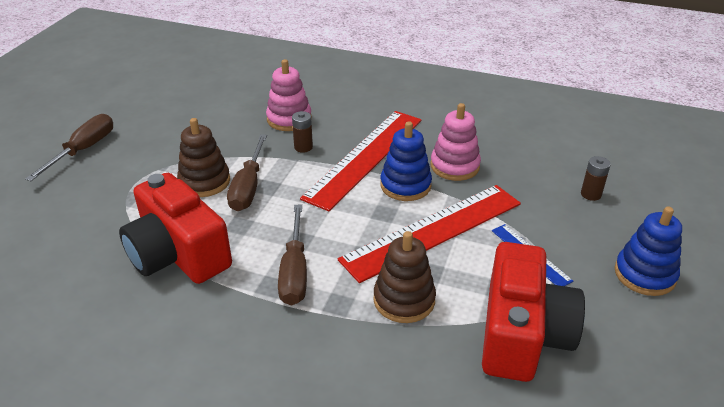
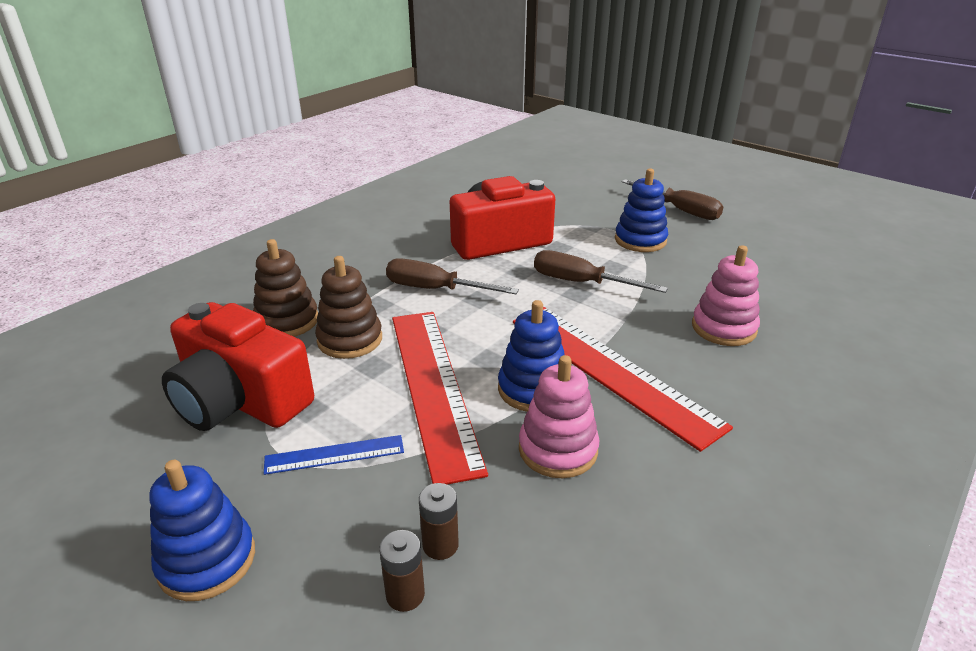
camera: 110 degrees right, 5 degrees down
(156, 166) = (640, 240): none -> blue stacking toy
(204, 182) = (602, 261): brown stacking toy -> brown stacking toy (287, 321)
(303, 147) = (650, 328): brown battery -> brown battery (440, 545)

